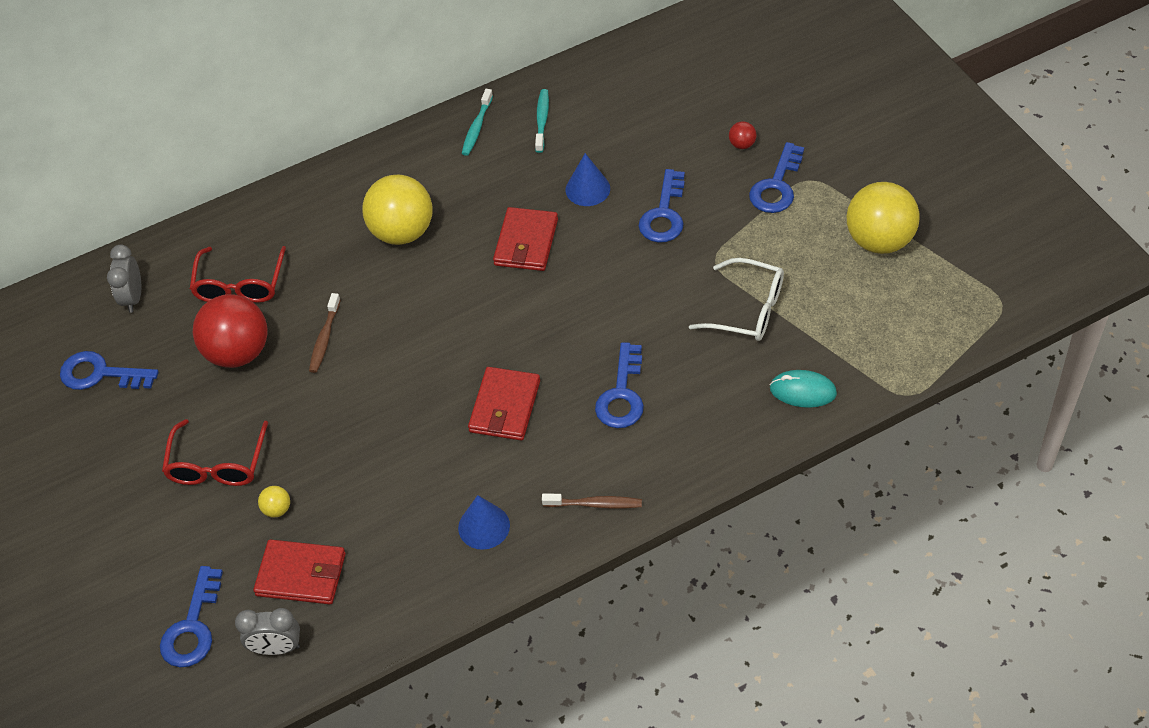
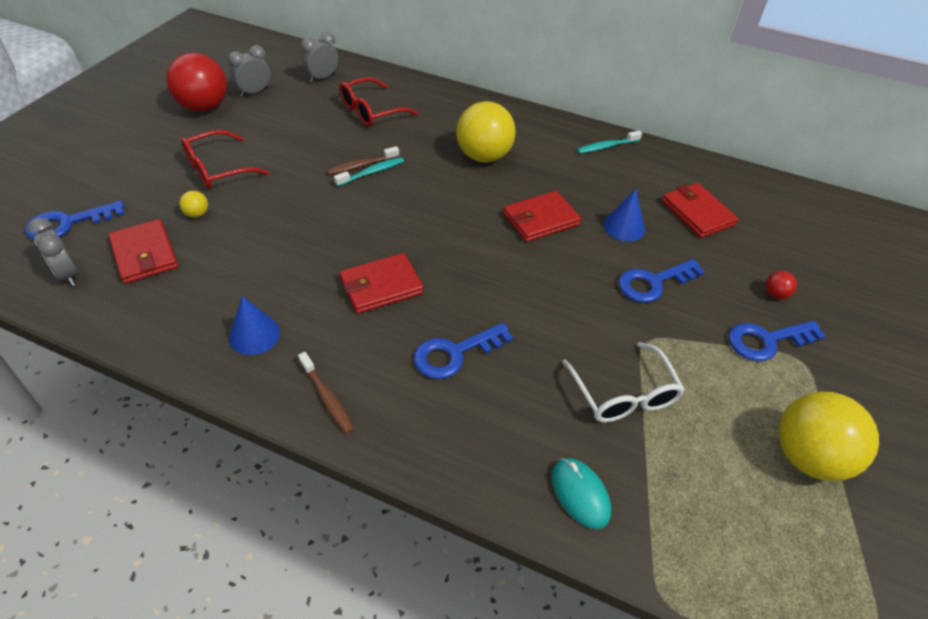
camera: 45 degrees right, 5 degrees down
(101, 374) = (254, 92): blue key -> grey clock
(238, 352) = (317, 135): red ball -> red ball (204, 107)
(542, 120) = (651, 173): turquoise toothbrush -> turquoise toothbrush (372, 172)
(617, 126) = (697, 213): none -> red wallet

